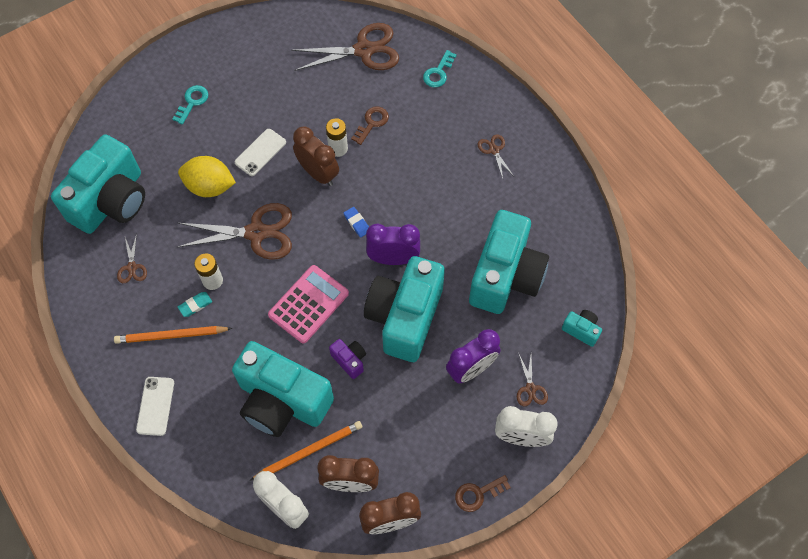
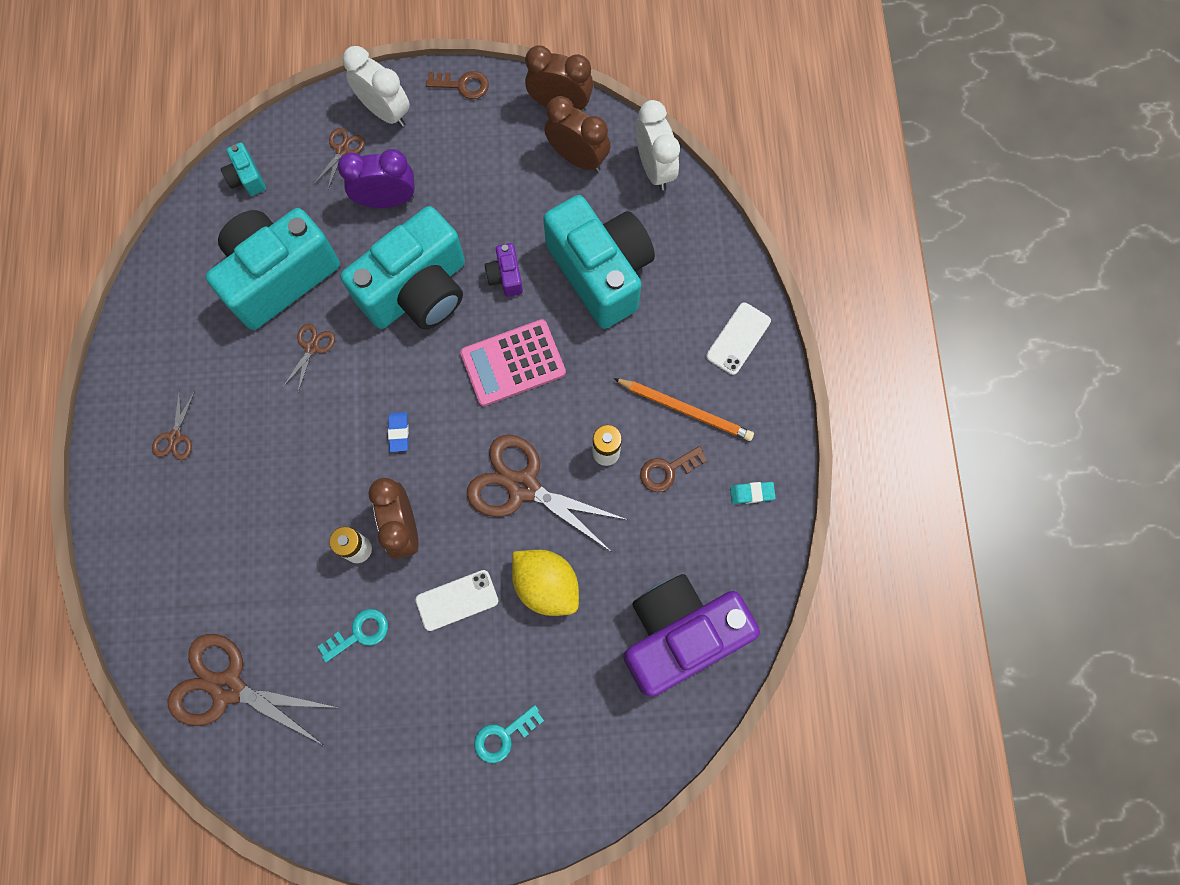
camera: 150 degrees left, 10 degrees up
(111, 201) = (679, 635): turquoise camera -> purple camera
(132, 267) = (693, 523): brown scissors -> brown scissors (312, 347)
(195, 305) = (641, 432): turquoise eraser -> turquoise eraser (751, 493)
(309, 451) = (601, 208): orange pencil -> none
(372, 123) = (293, 563): brown key -> brown key (667, 470)
(393, 259) = (386, 365): purple clock -> none
(438, 72) = (158, 591): turquoise key -> turquoise key (359, 633)

